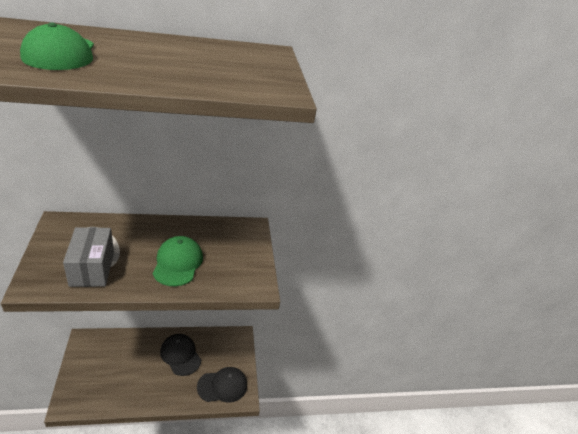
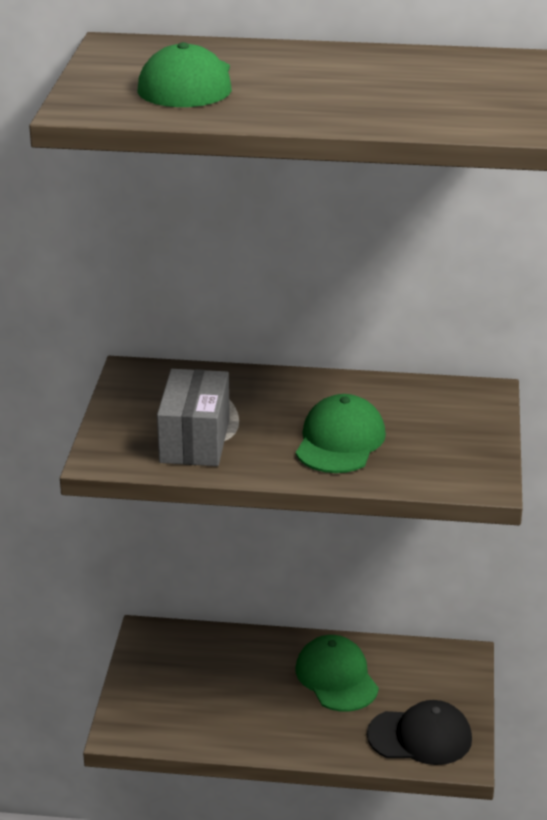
camera: 20 degrees right, 5 degrees down
(180, 355) = (336, 678): black cap -> green cap

